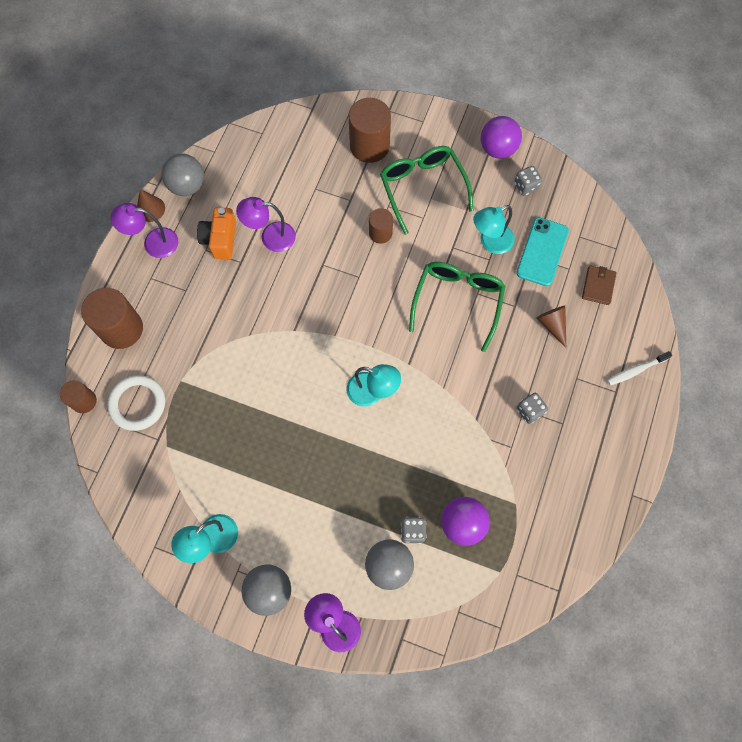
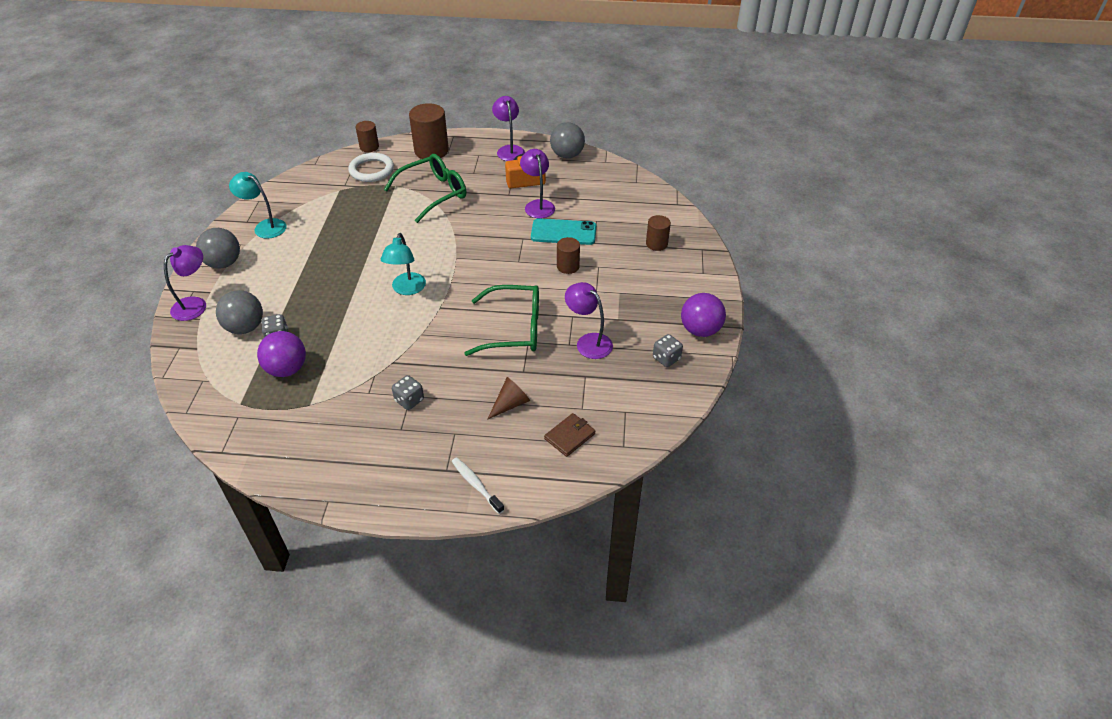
camera: 75 degrees right, 25 degrees down
(150, 209) = (538, 142): brown cone -> none
(369, 146) = (656, 244): brown cylinder -> brown cylinder, size x0.57
(423, 188) = (627, 285): green glasses -> green glasses (433, 194)
(490, 242) = (588, 342): turquoise lamp -> purple lamp
(542, 252) = (593, 383): turquoise phone -> turquoise phone (563, 232)
(598, 286) = (570, 436): brown wallet -> brown wallet turned 45 degrees counterclockwise

